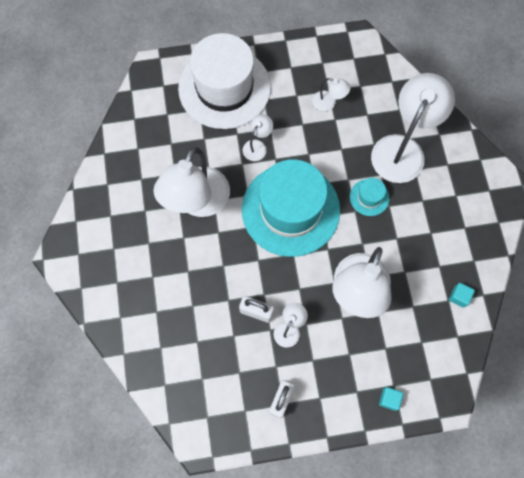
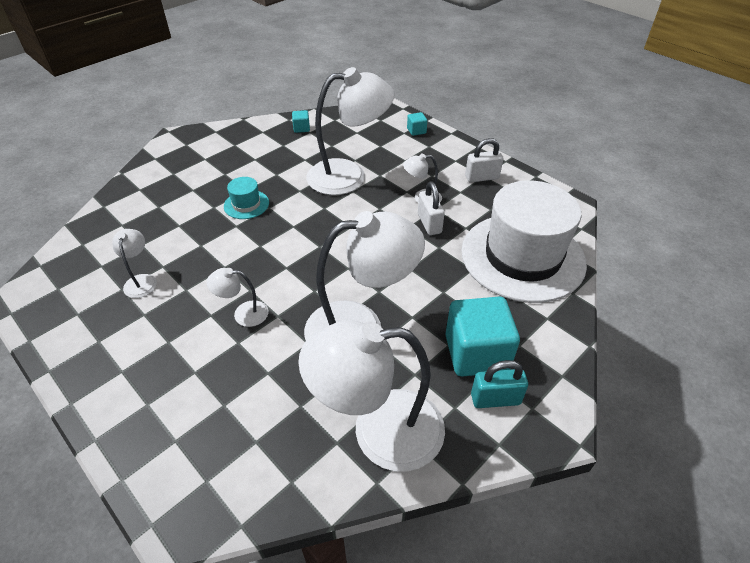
camera: 125 degrees left, 25 degrees down
(98, 239) = (495, 399): none -> turquoise padlock
(131, 253) = (476, 353): none -> turquoise cube
(224, 88) = (170, 396): white hat -> white hat (522, 256)
(290, 209) = (304, 249): turquoise hat -> none
(402, 149) = (173, 205): white lamp -> white lamp (379, 431)

